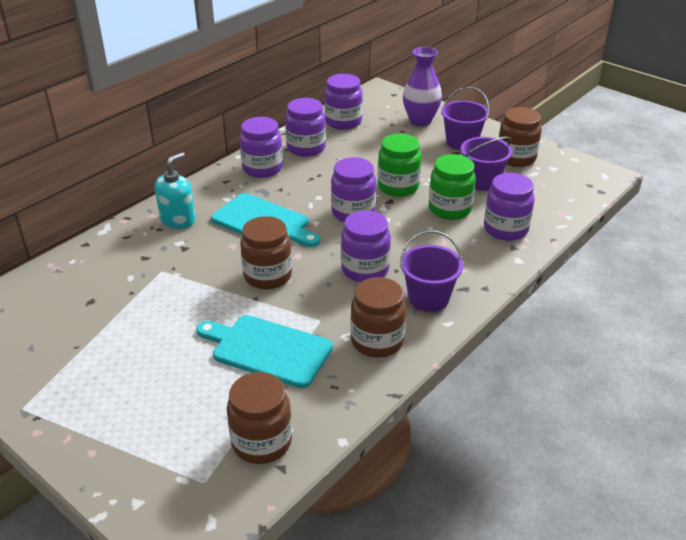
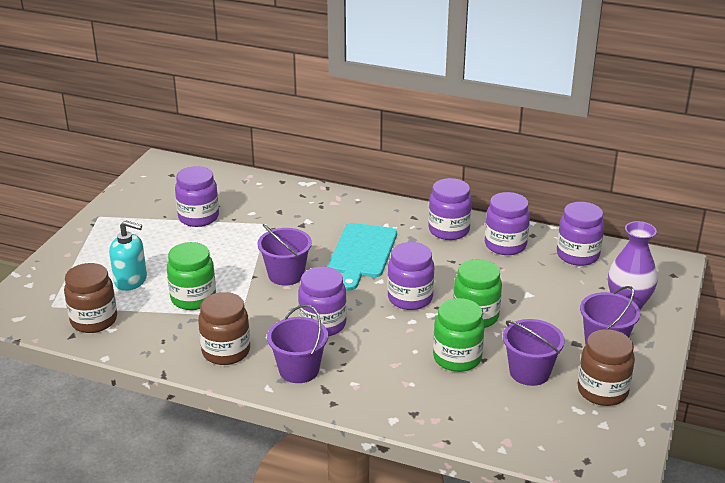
camera: 70 degrees right, 5 degrees down
(178, 220) = (339, 211): turquoise soap dispenser -> turquoise soap dispenser (131, 280)
(267, 276) = (286, 275): brown jar -> purple bucket
(268, 350) = (193, 298): turquoise cutting board -> green jar
(505, 229) = (444, 403): purple jar -> purple jar (198, 217)

